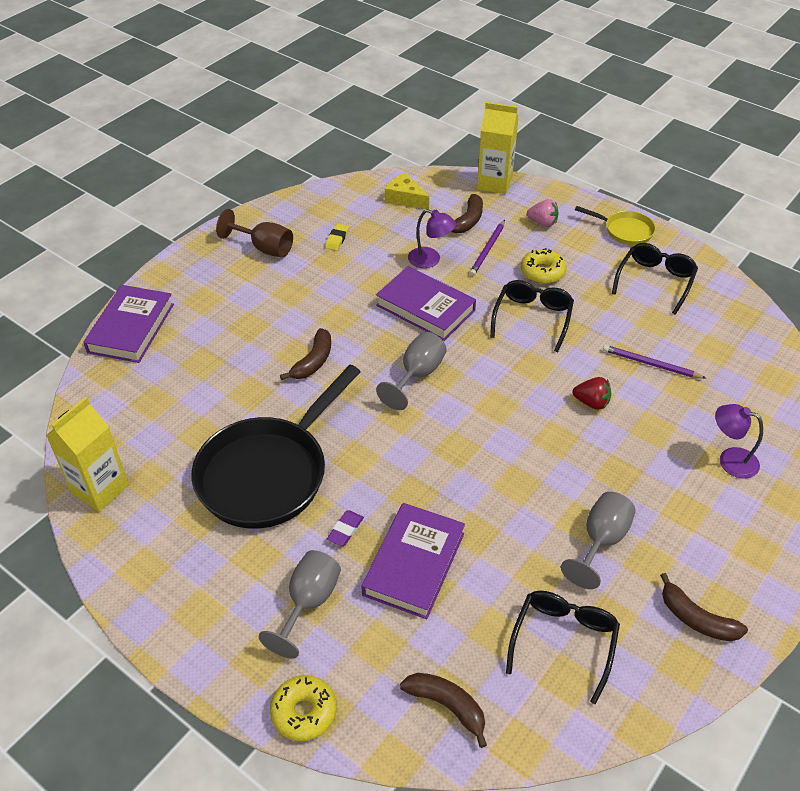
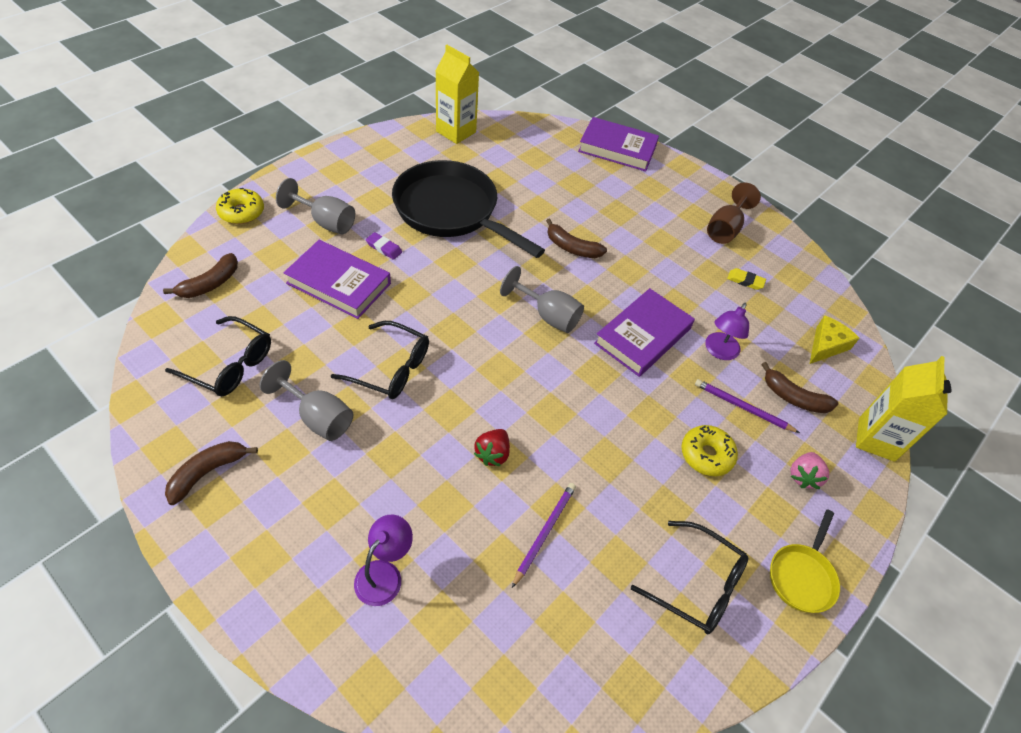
camera: 90 degrees right, 5 degrees up
(532, 318) = (626, 427): black glasses -> black glasses (390, 368)

